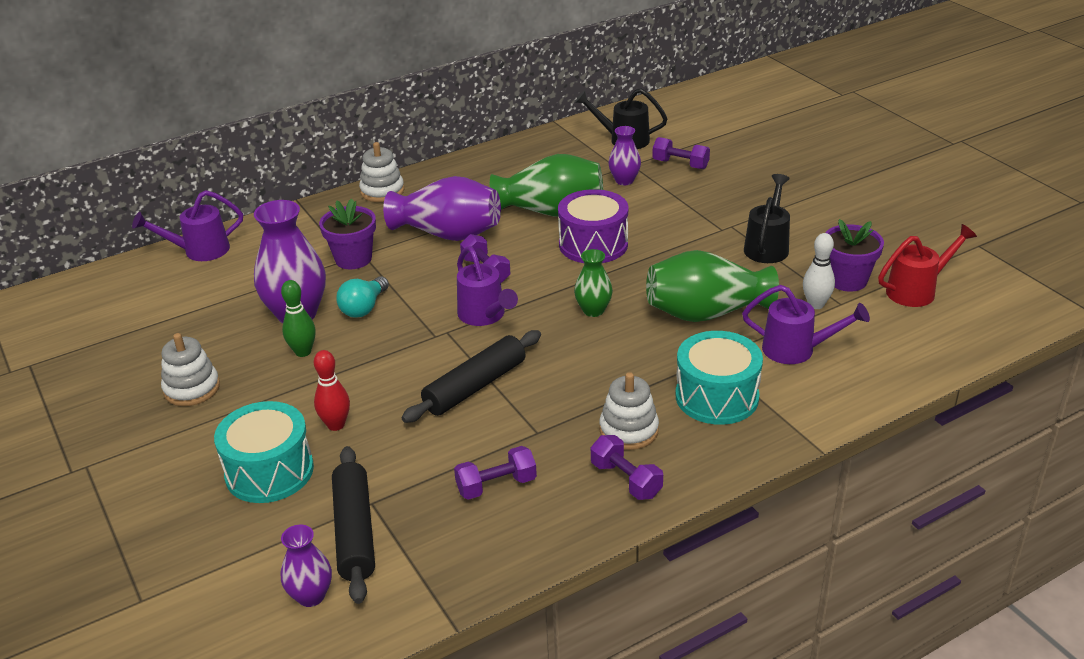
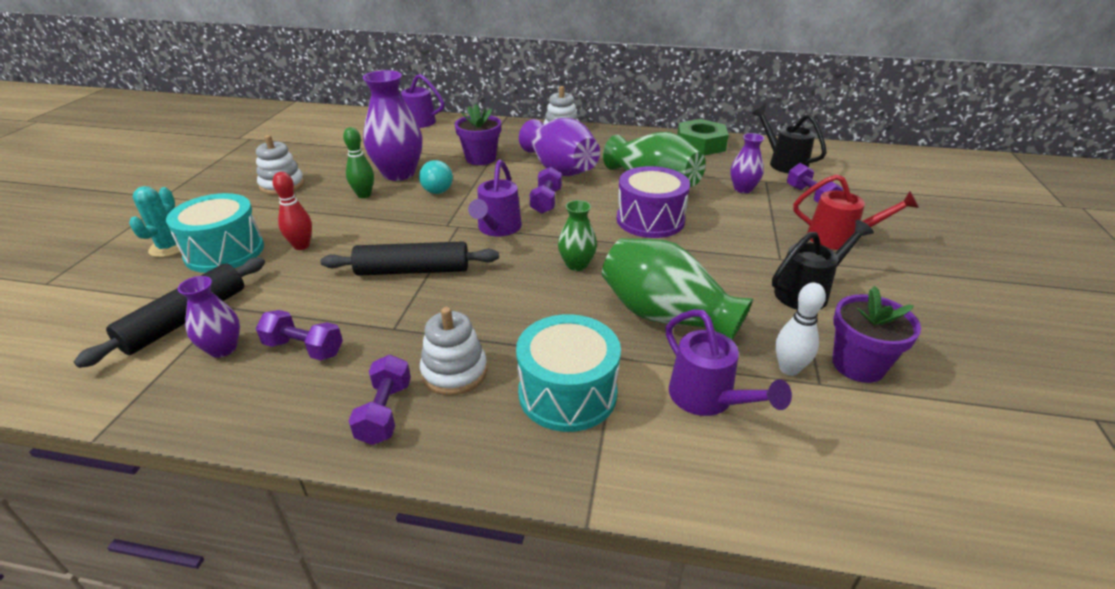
camera: 40 degrees right, 0 degrees up
(201, 502) = (169, 247): none -> turquoise cactus
(311, 596) = (93, 343): purple vase -> purple vase (223, 349)
(364, 308) = (438, 188): turquoise light bulb -> turquoise light bulb turned 75 degrees counterclockwise
(533, 150) = (700, 144): none -> green nut
(917, 290) = (938, 422): red watering can -> red watering can (839, 238)

